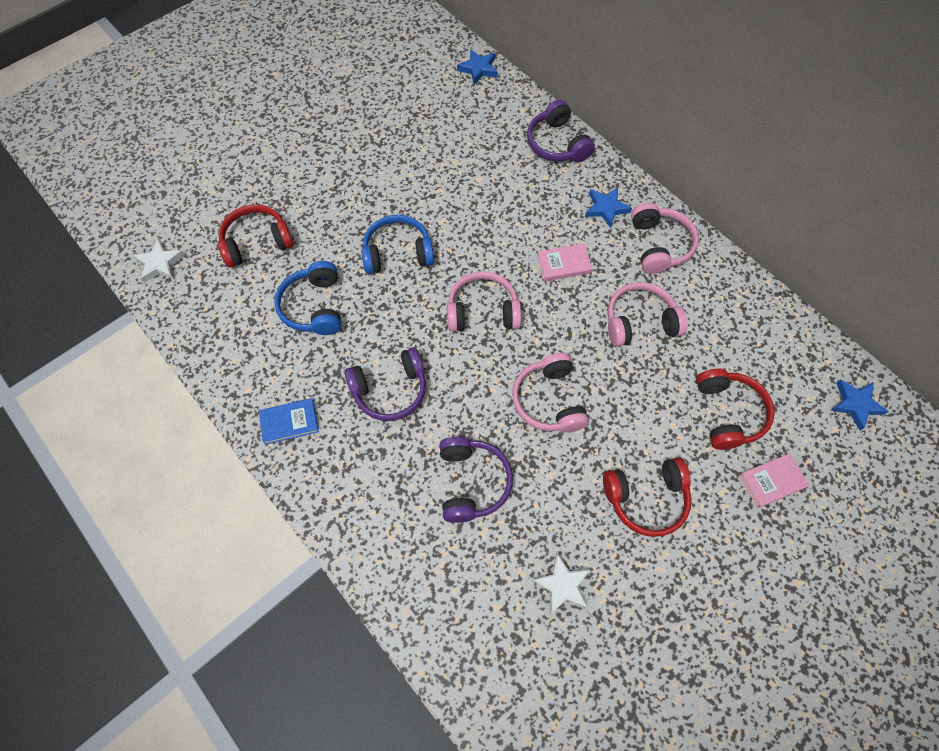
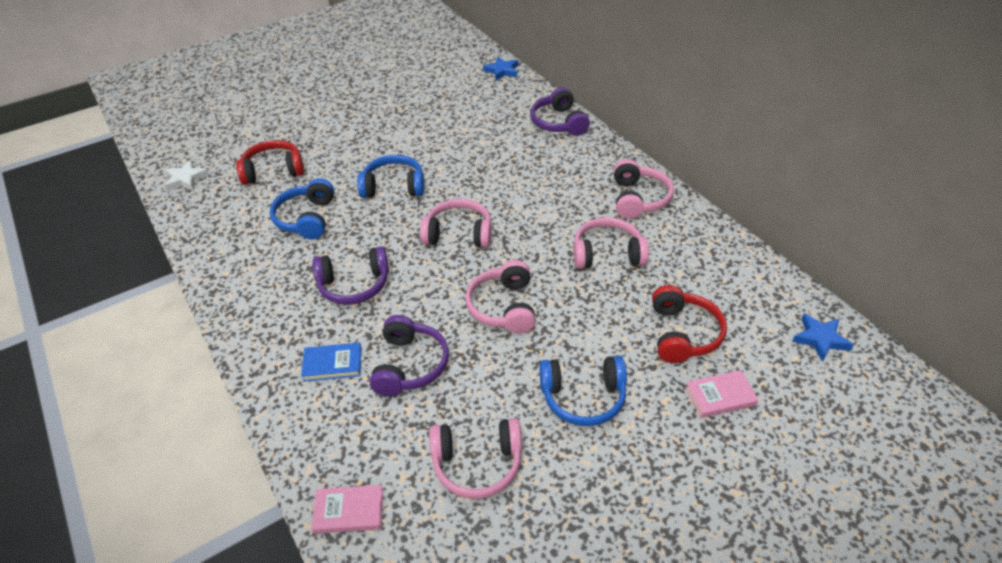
camera: 10 degrees right, 20 degrees down
(289, 422) = (253, 301): blue book -> blue book (332, 364)
(562, 585) = (477, 464): white star -> pink headphones
(563, 264) = (544, 206): pink book -> pink book (349, 511)
(606, 208) = (593, 169): blue star -> none
(646, 498) = (583, 397): red headphones -> blue headphones

